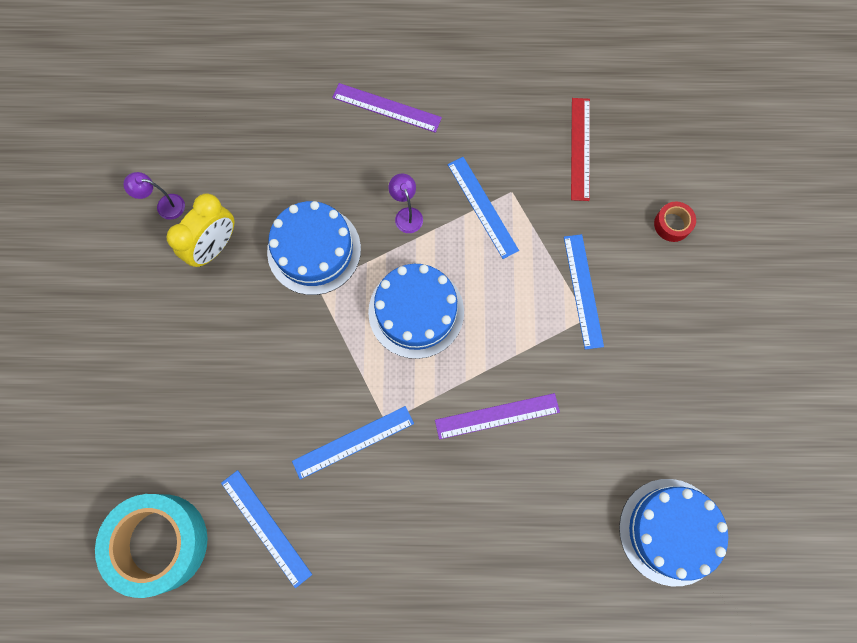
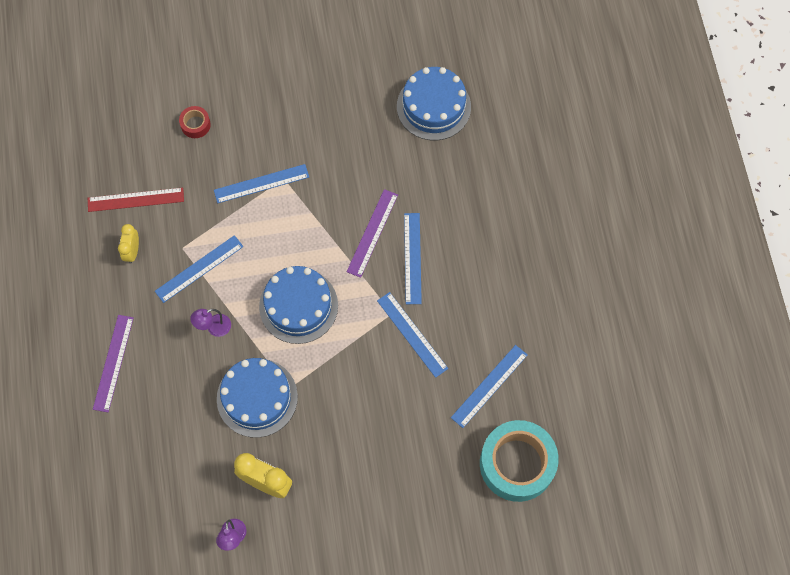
camera: 100 degrees left, 5 degrees down
(454, 461) = (412, 258): none -> blue ruler
(497, 416) = (372, 233): purple ruler -> purple ruler turned 45 degrees clockwise
(515, 139) = (132, 251): none -> yellow clock

